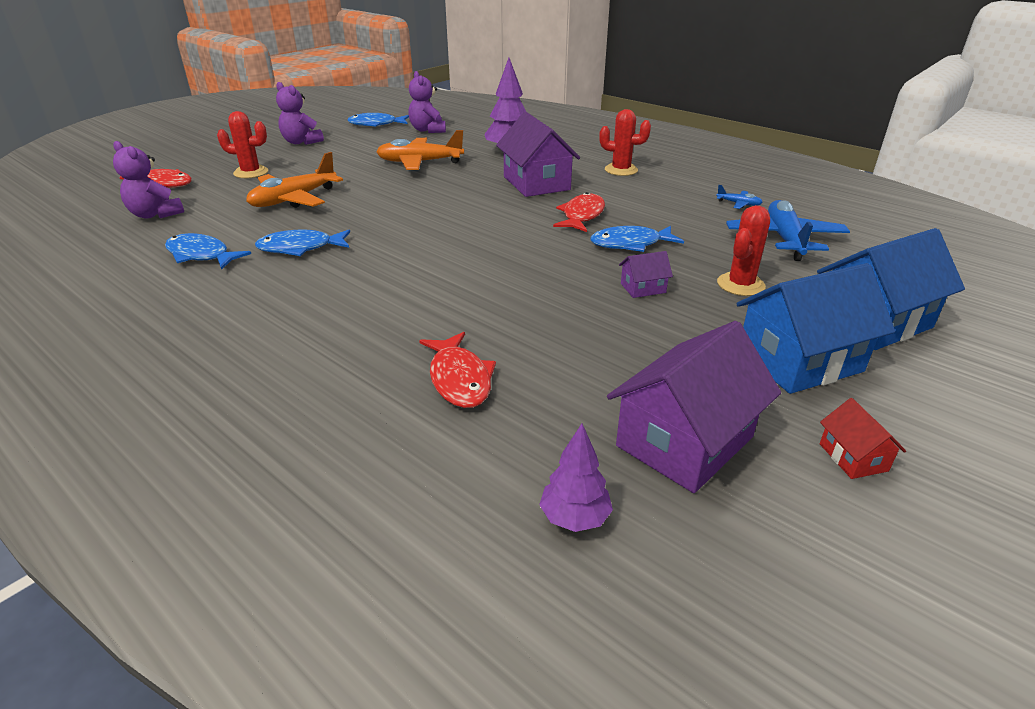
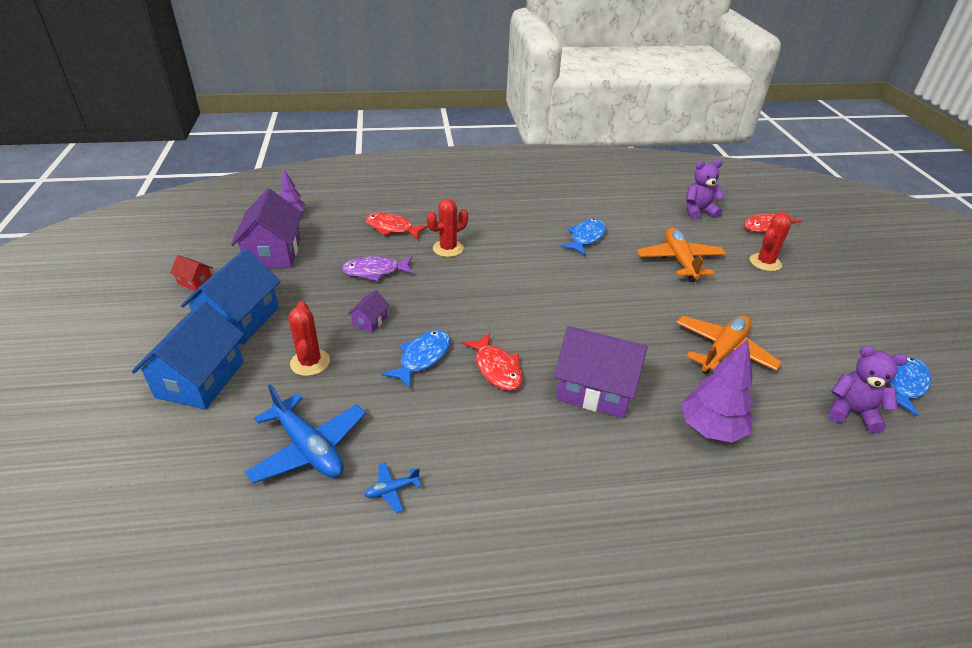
camera: 130 degrees right, 5 degrees up
(201, 255) = (612, 210): blue fish -> none
(301, 142) = (849, 312): purple teddy bear -> none
(570, 332) = (375, 271): none -> purple fish
(621, 170) = (570, 477): red cactus -> red cactus (448, 248)

